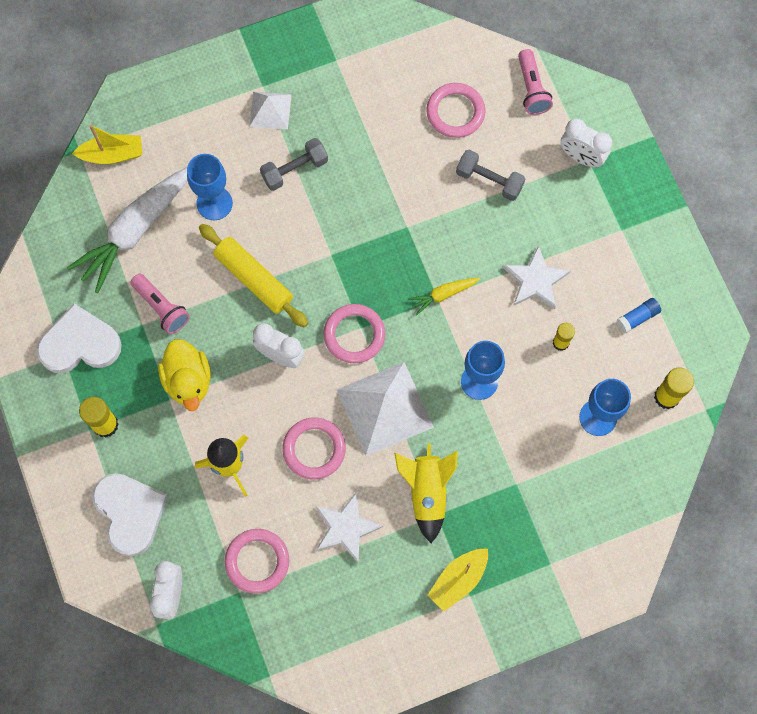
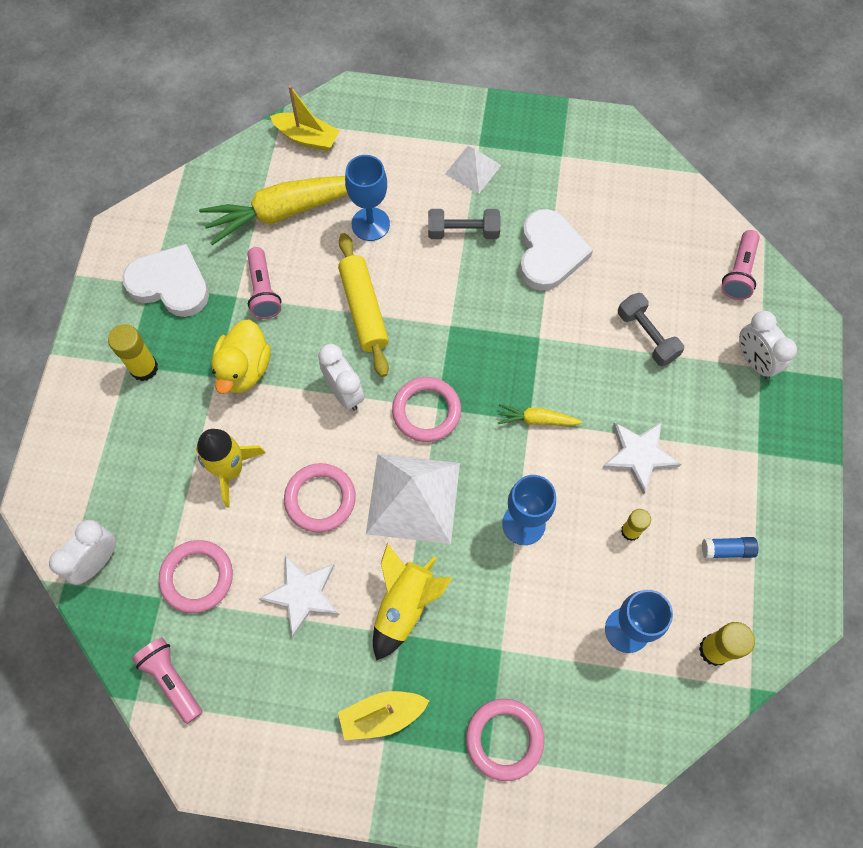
camera: 30 degrees right, 5 degrees down
(130, 513) = (111, 461): white heart -> white heart (549, 253)
(135, 231) = (284, 212): white carrot -> yellow carrot
(287, 645) = (172, 679): none -> pink flashlight
(455, 112) = (649, 257): pink ring -> pink ring (504, 739)

